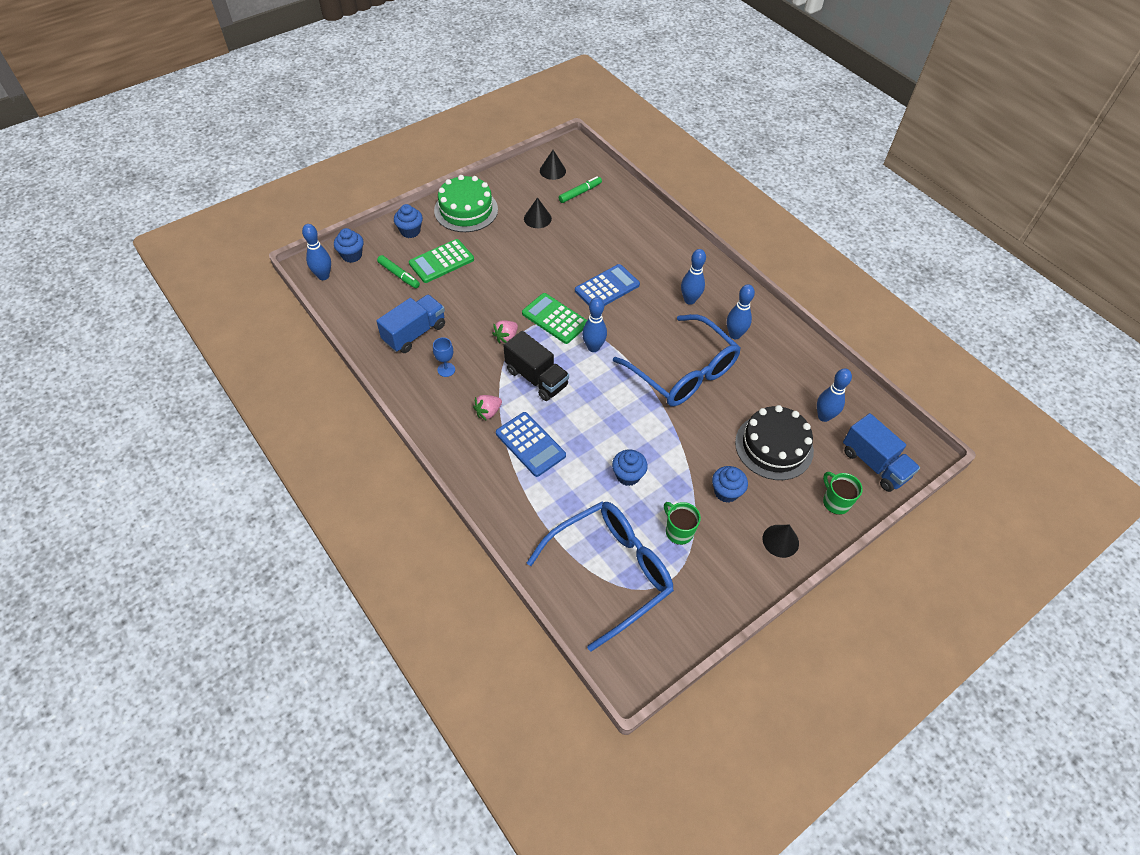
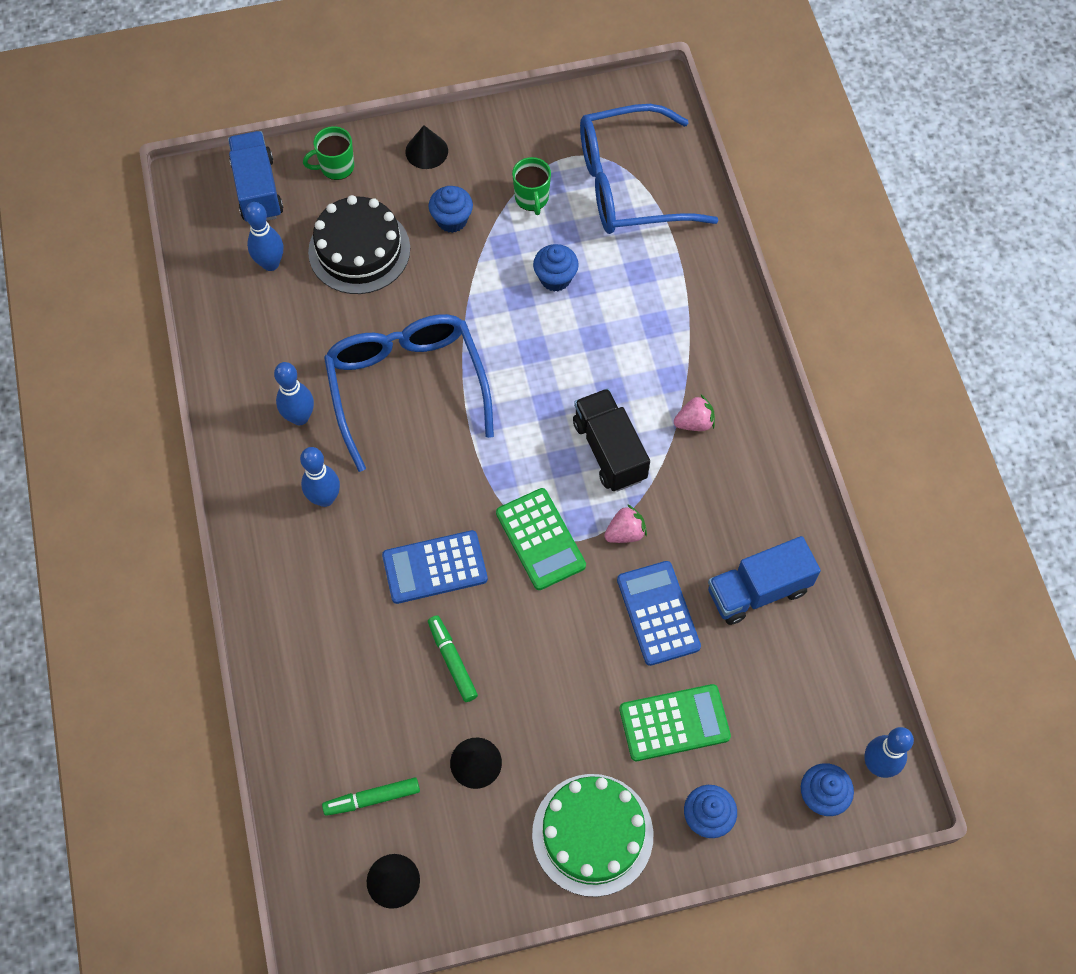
camera: 155 degrees left, 10 degrees up
(399, 275) = (752, 719): green marker -> green marker (452, 660)
(446, 370) = (730, 509): blue goblet -> none
(530, 444) = (656, 359): blue calculator -> blue calculator (658, 613)
(593, 347) = (508, 470): blue bowling pin -> none
(835, 502) = (336, 167): green mug -> green mug turned 75 degrees clockwise

